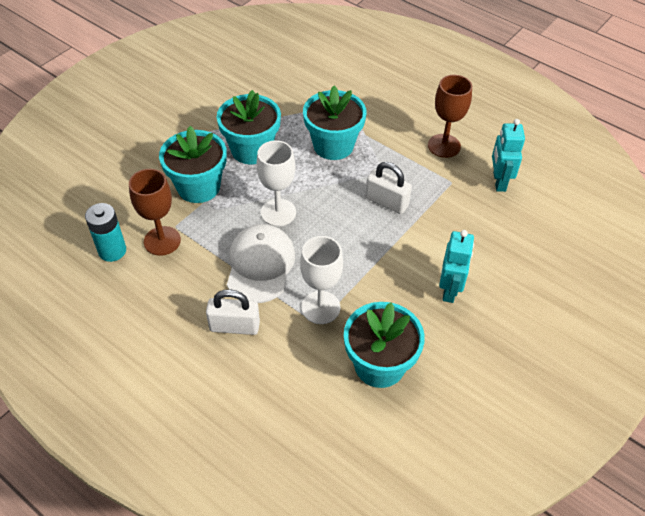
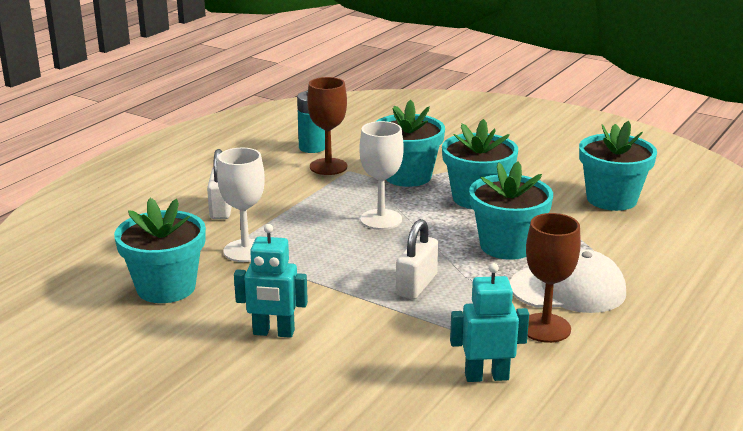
camera: 85 degrees right, 25 degrees down
(260, 265) = (302, 215): white cap -> white cap (568, 289)
(269, 79) = (611, 199): none -> turquoise flower pot

